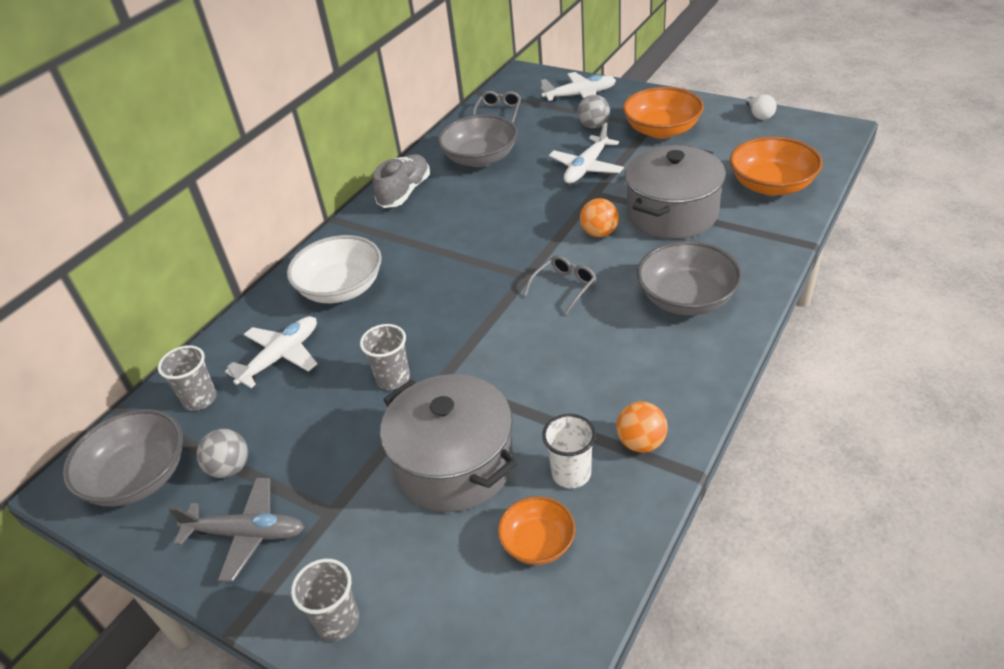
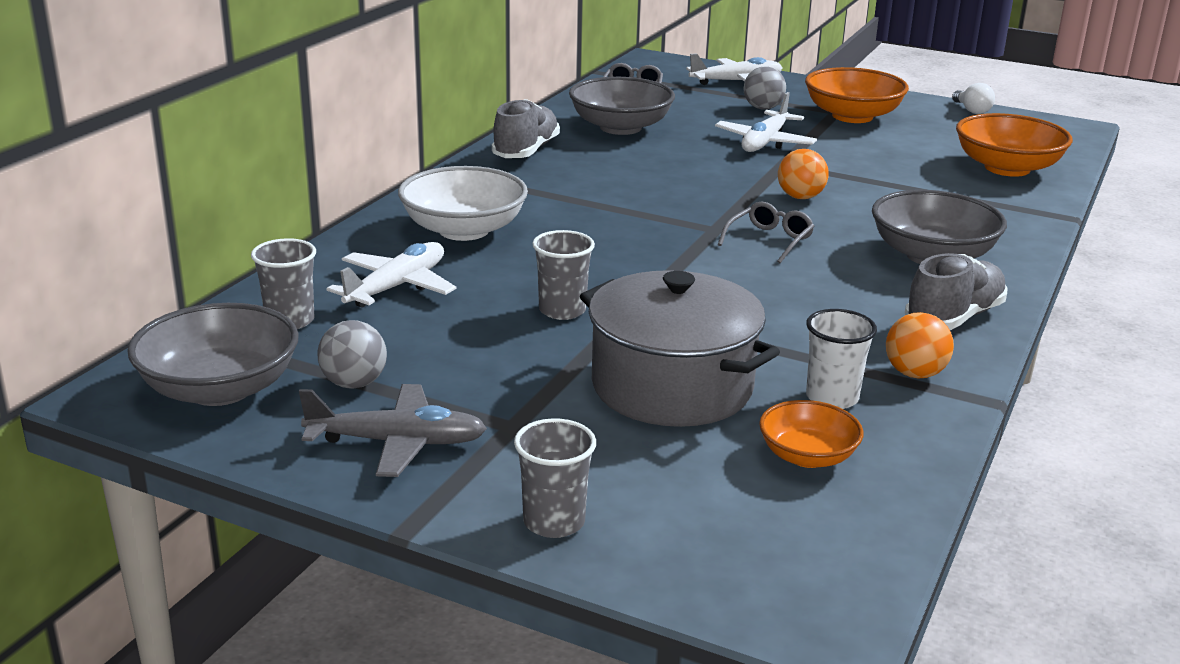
camera: 10 degrees left, 15 degrees down
(672, 213) = (889, 185): grey pot -> none
(687, 374) = (954, 318): none -> grey shoe

